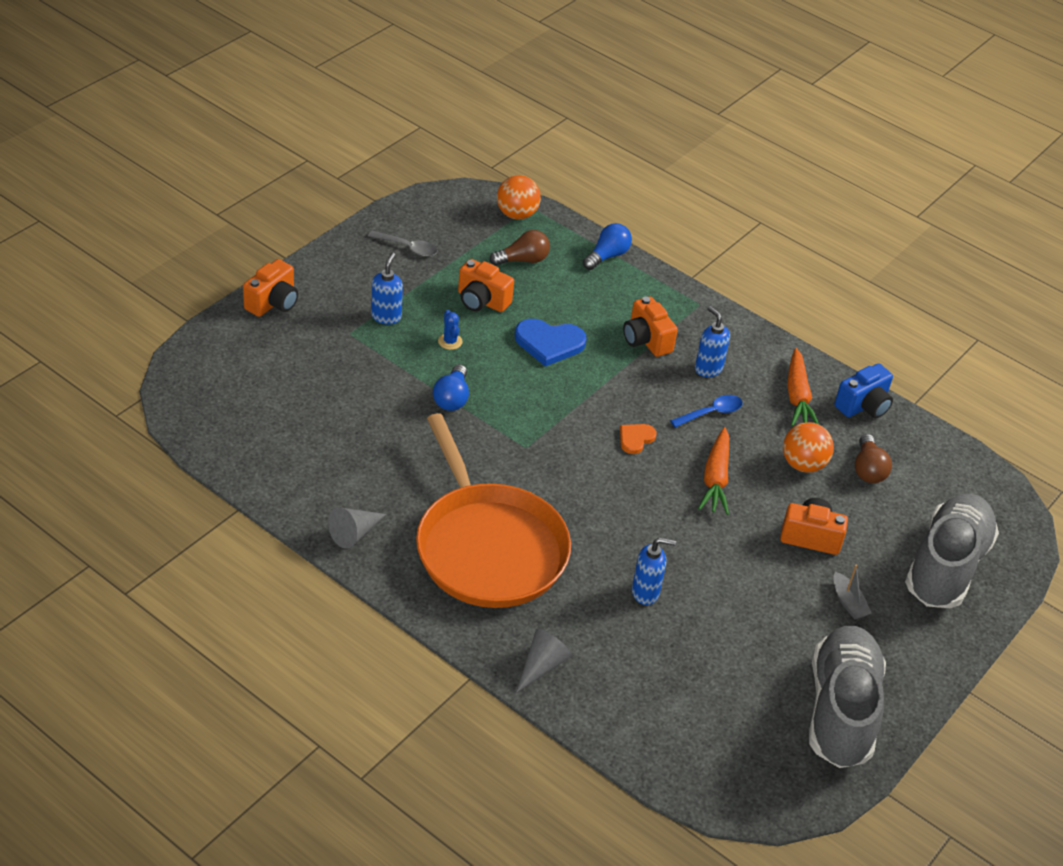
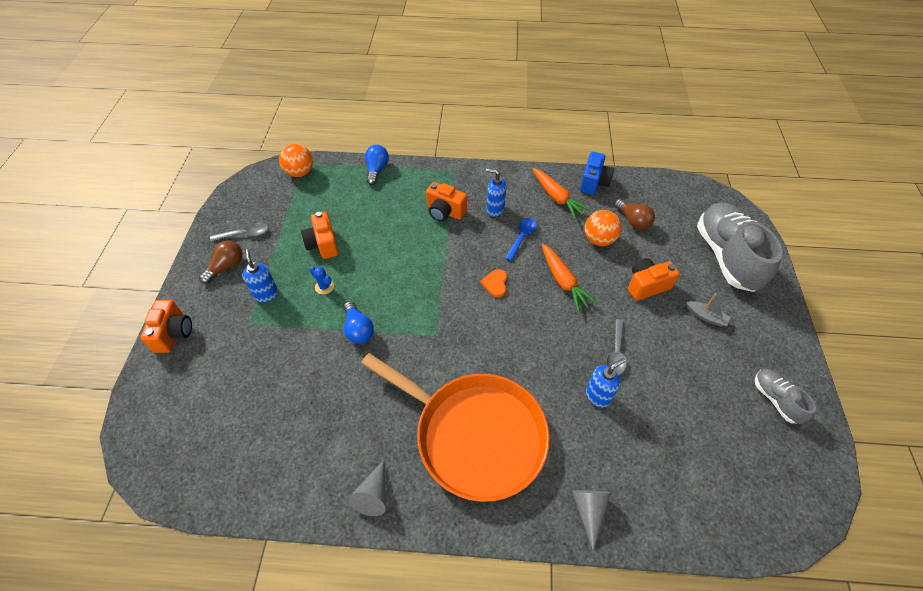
camera: 30 degrees left, 10 degrees up
(482, 301) = (323, 244): orange camera -> orange camera turned 75 degrees clockwise
(523, 260) = (327, 201): brown light bulb -> brown light bulb (226, 267)
(549, 343) = (389, 249): blue heart -> none
(705, 571) = (616, 352): none -> grey spoon
(840, 711) = (776, 399): grey shoe -> grey shoe, size x0.49

